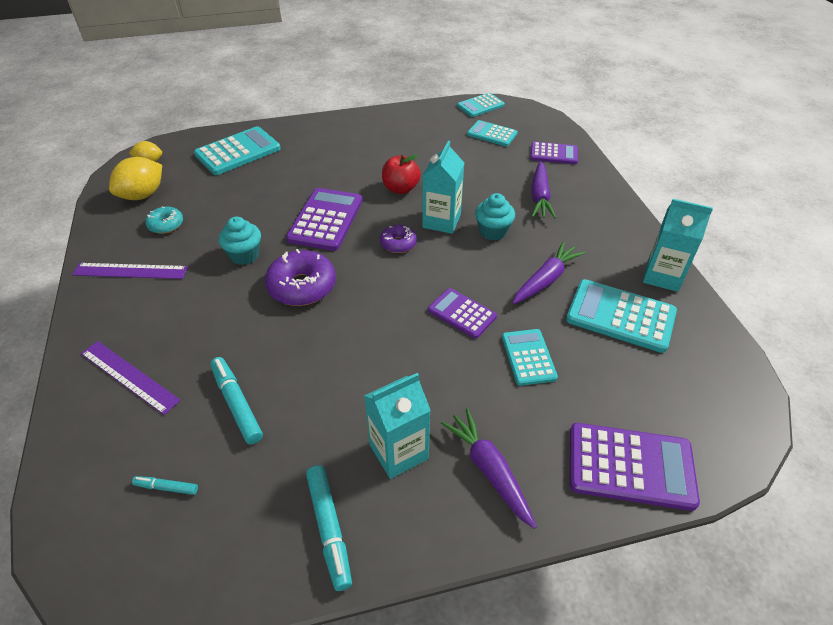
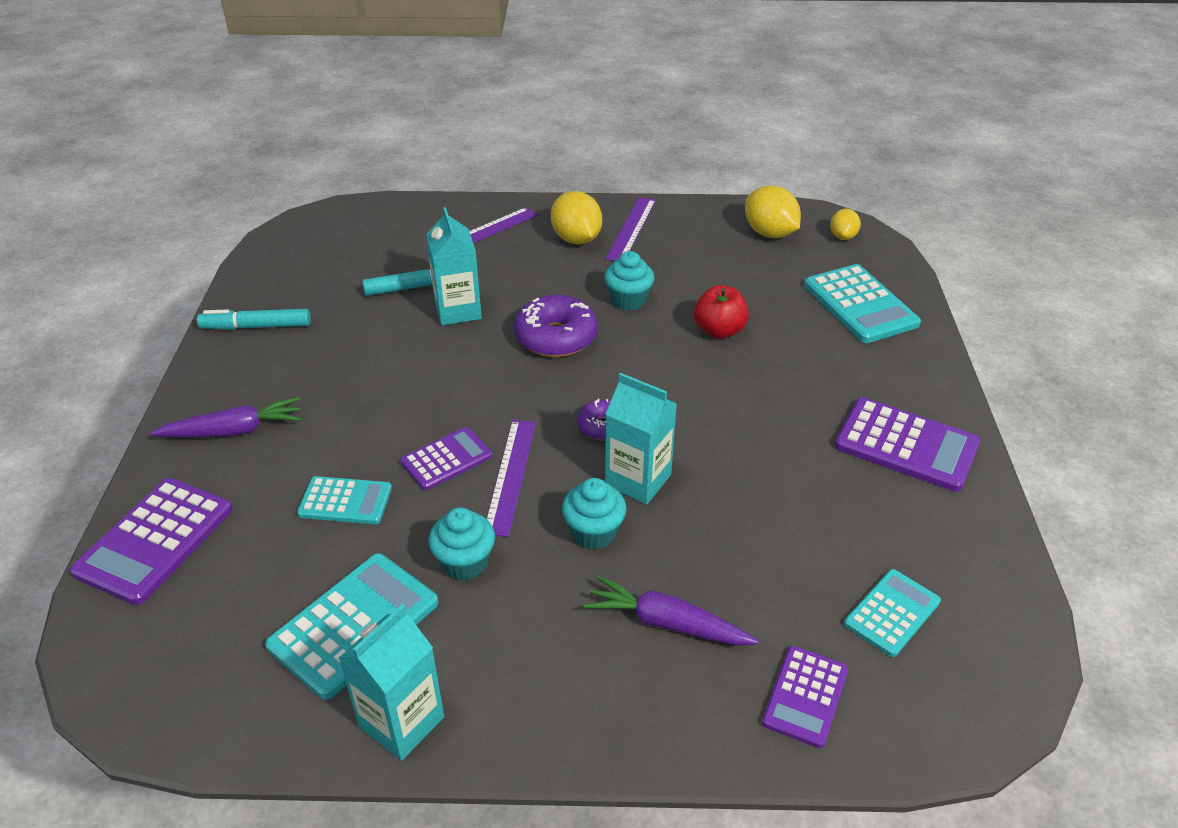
camera: 105 degrees right, 5 degrees down
(147, 303) = (576, 239): none -> yellow lemon
(166, 225) = (705, 249): turquoise donut -> none
(166, 487) = (355, 251): turquoise marker -> none
(326, 220) = (677, 368): purple calculator -> purple calculator (906, 445)
(399, 452) = (297, 375): turquoise carton -> turquoise carton (458, 310)
(400, 189) = (732, 451): red apple -> red apple (719, 331)
(463, 277) = (510, 475): none -> purple ruler
(480, 105) = (1014, 626): turquoise calculator -> none
(546, 280) = (465, 563): purple carrot -> turquoise cupcake

